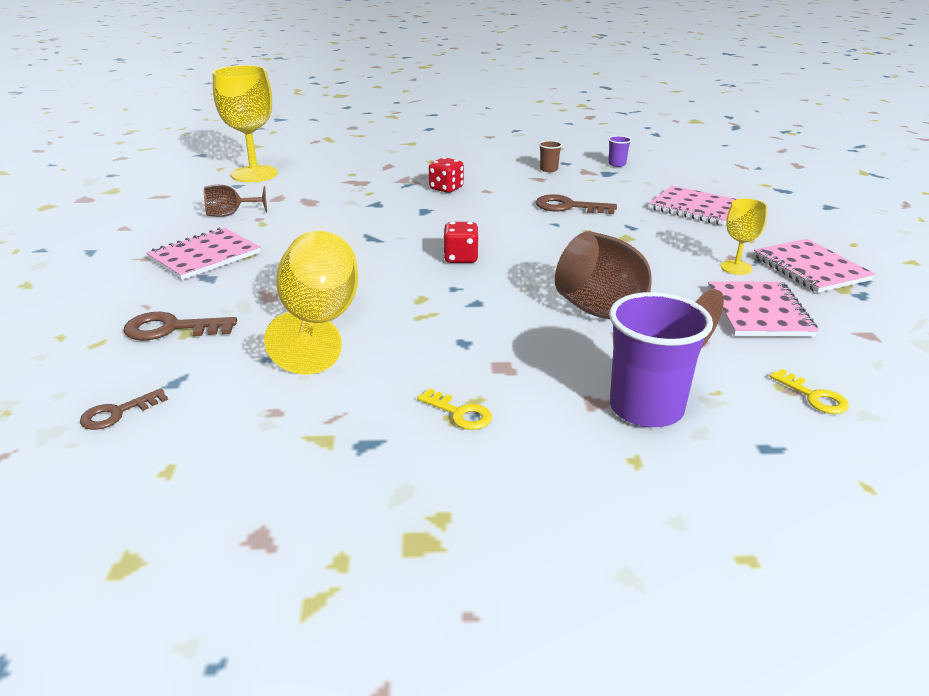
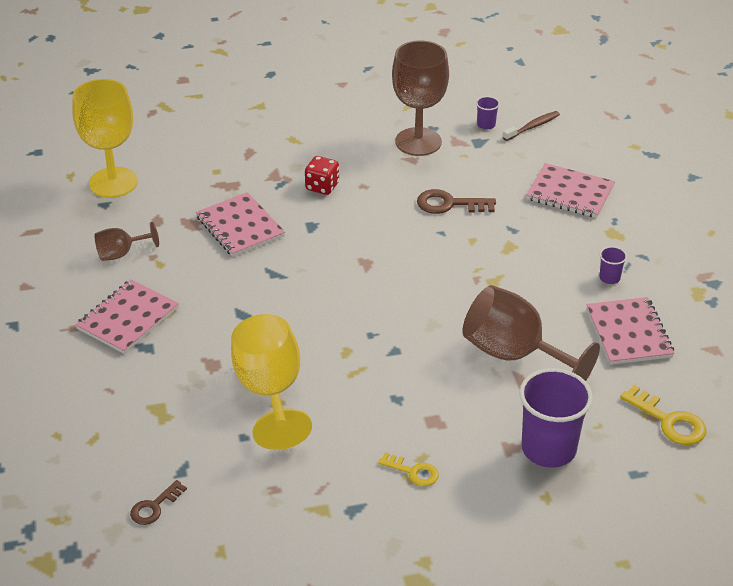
camera: 10 degrees left, 10 degrees up
(172, 329) = (148, 414): brown key -> none
(461, 258) = (366, 293): red dice -> none
(548, 169) = (418, 142): brown cup -> brown goblet
(662, 168) = (532, 127): none -> brown toothbrush
(736, 267) = (609, 278): yellow goblet -> purple cup
(810, 268) = (672, 271): pink notebook -> pink notebook (240, 227)
(813, 396) = (669, 421): yellow key -> yellow key, size x1.54

